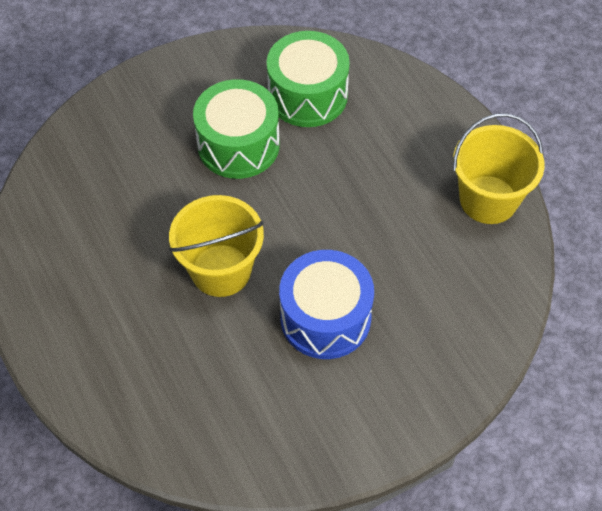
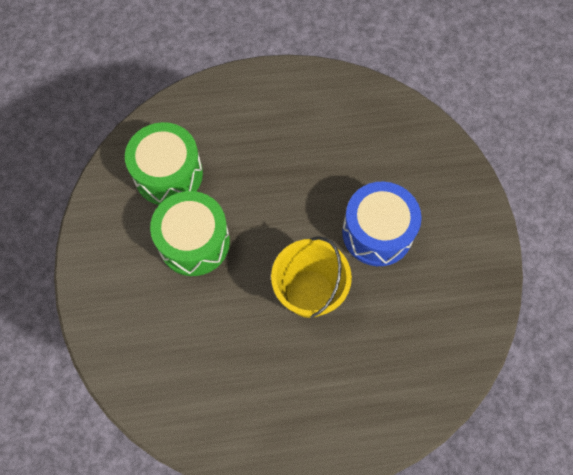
camera: 70 degrees left, 10 degrees up
(488, 200) = (318, 90): yellow bucket -> none

